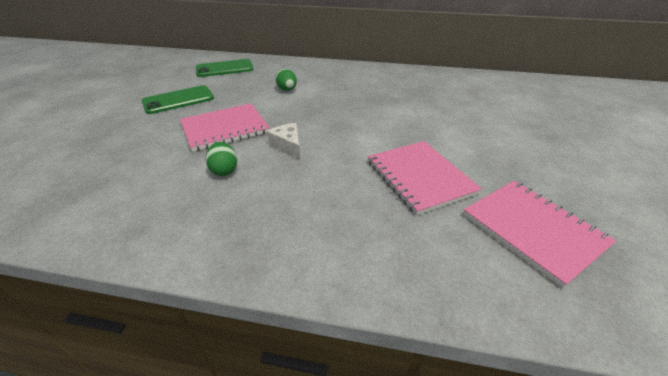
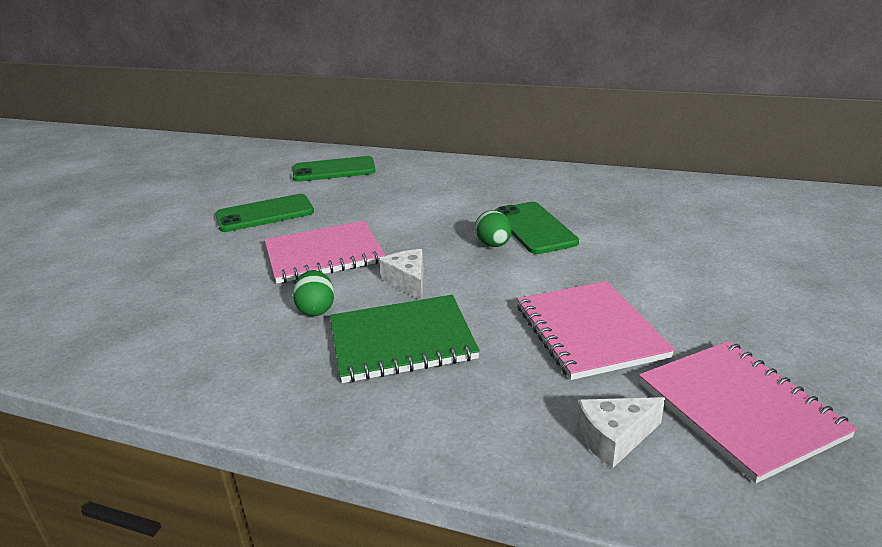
camera: 10 degrees right, 10 degrees down
(287, 90) = (420, 202): green egg -> green egg (493, 245)
(291, 192) = (401, 341): none -> green notebook
(366, 106) = (534, 228): none -> green phone
(457, 259) = (614, 438): none -> white cheese

